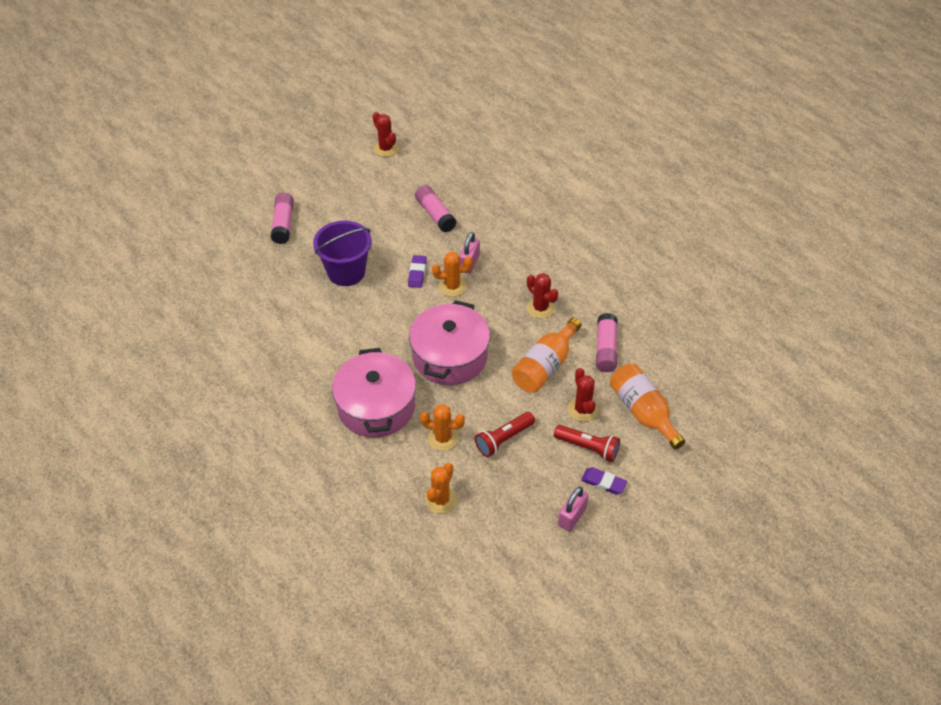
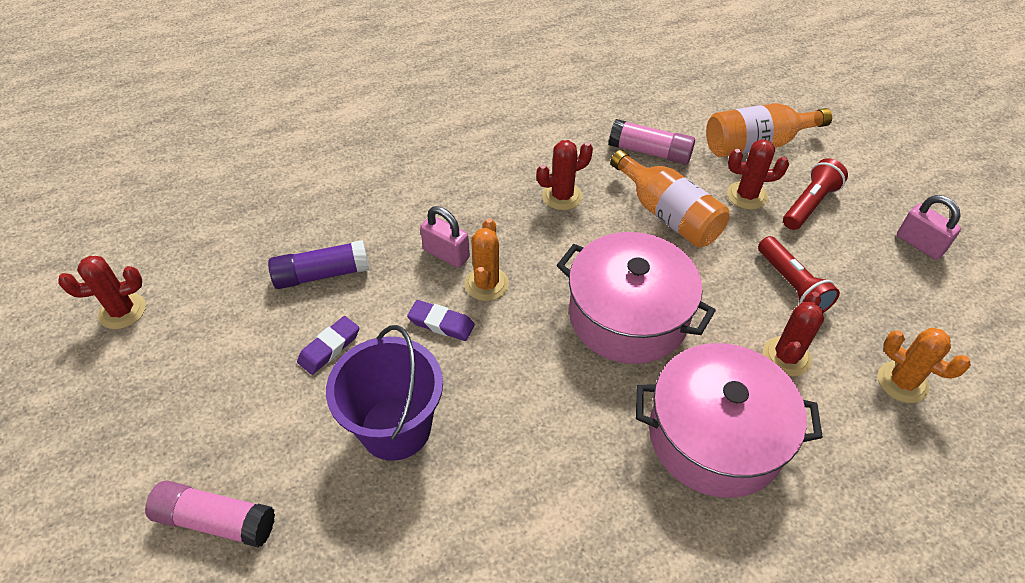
camera: 75 degrees left, 0 degrees up
(435, 214) = (322, 274): pink glue stick -> purple glue stick
(443, 438) = (786, 356): orange cactus -> red cactus
(603, 482) = (864, 203): purple eraser -> purple eraser (329, 348)

